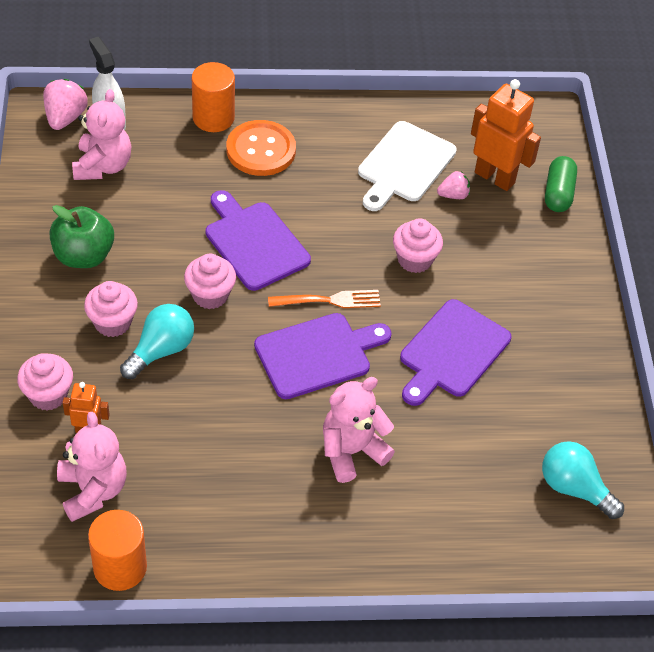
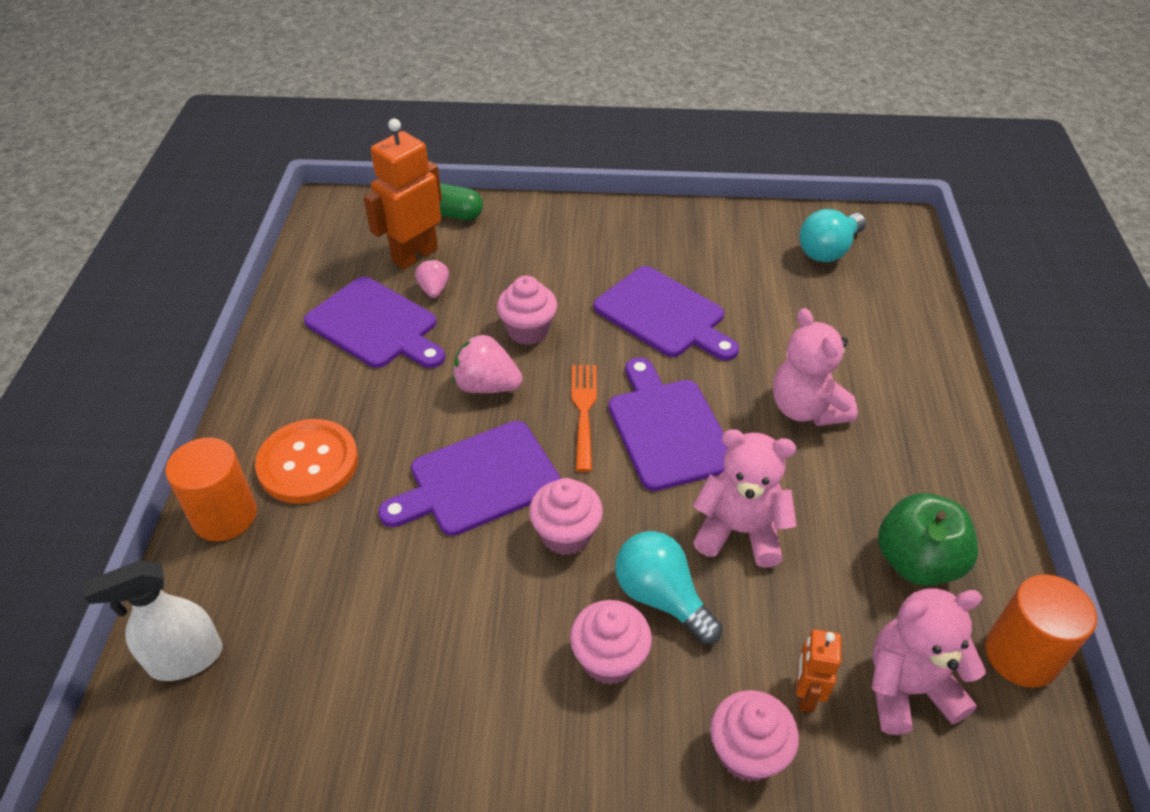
camera: 80 degrees left, 5 degrees down
(65, 118) = (147, 731): pink strawberry -> pink strawberry (486, 386)
(83, 256) = (472, 701): green apple -> green apple (917, 562)
(103, 166) = (282, 670): pink teddy bear -> pink teddy bear (739, 531)
(404, 165) = (376, 325): white cutting board -> purple cutting board

